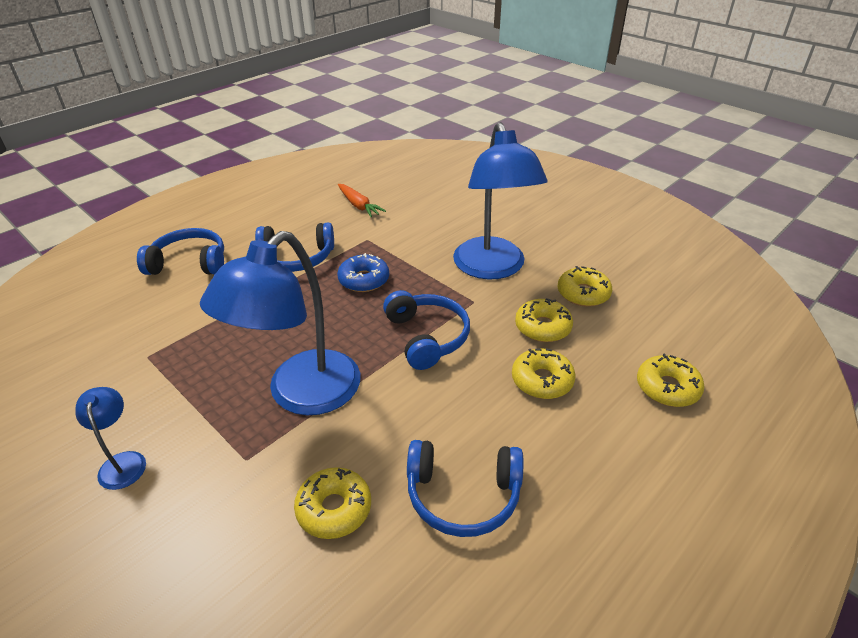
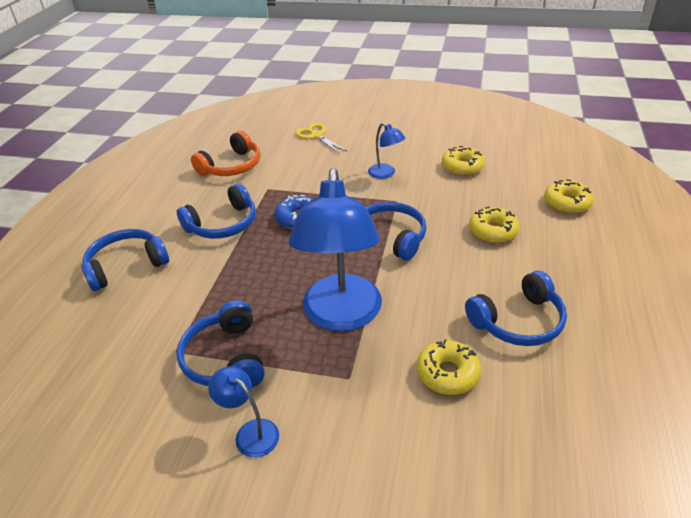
camera: 30 degrees left, 0 degrees up
(173, 383) = (225, 358): none -> blue headphones
(359, 205) = (232, 166): orange carrot -> orange headphones
(465, 203) = (316, 136): none -> yellow scissors
(492, 268) = (385, 174): blue lamp -> blue lamp, size x0.45
(542, 327) = (459, 198): yellow donut -> none

